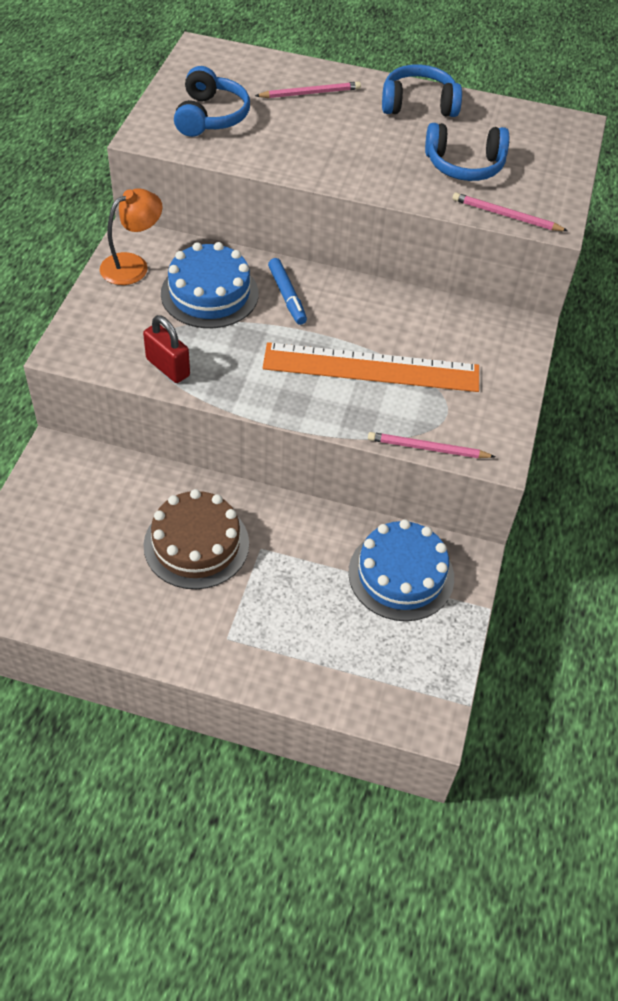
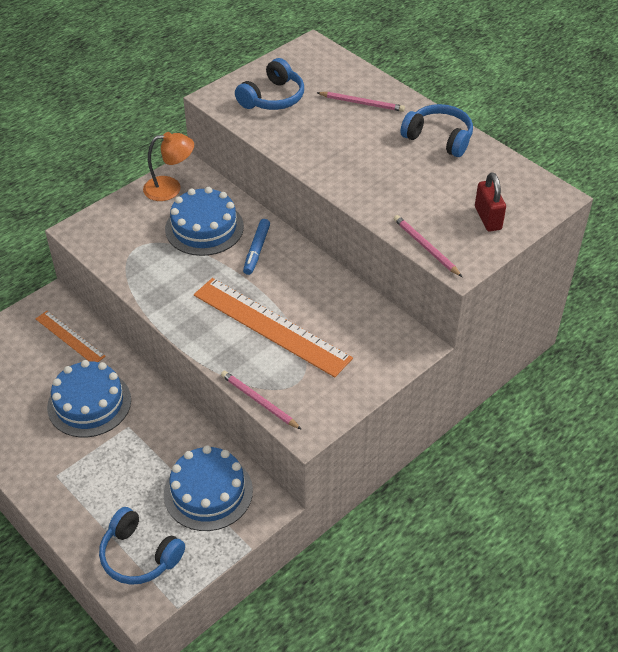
camera: 35 degrees right, 5 degrees down
(111, 483) = (70, 337): none -> orange ruler
(168, 367) = (132, 268): red padlock -> red padlock (488, 218)
(196, 544) = (89, 403): brown cake -> blue cake
(464, 165) = (430, 197): blue headphones -> blue headphones (139, 555)

